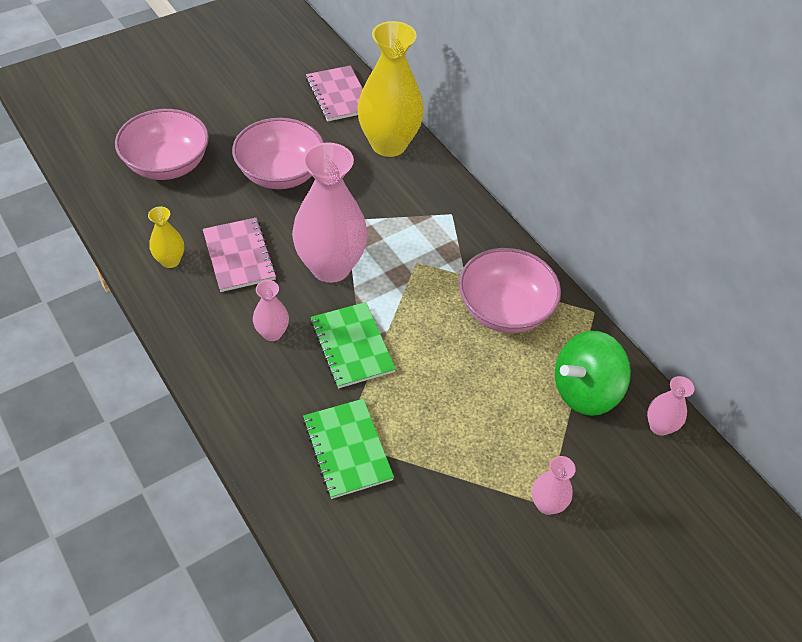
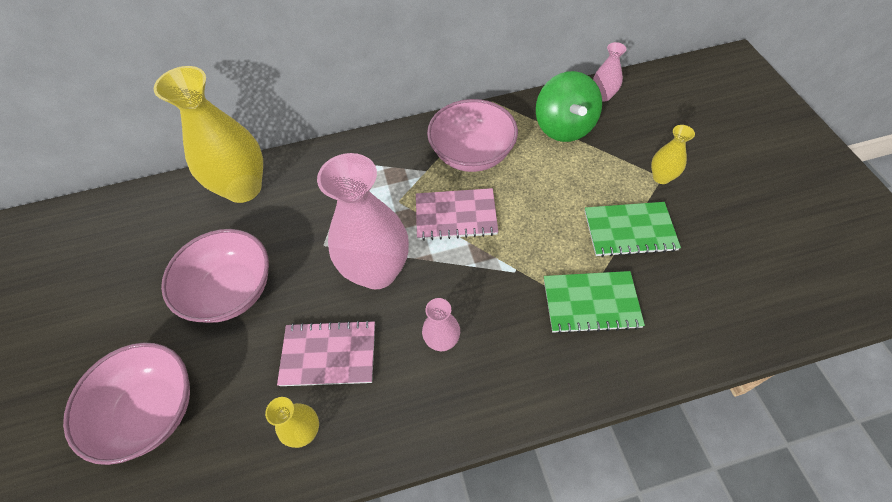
camera: 65 degrees left, 5 degrees up
(338, 95) = (150, 214): pink notebook -> pink notebook (456, 216)
(352, 346) = (478, 274): green notebook -> green notebook (629, 231)
(547, 504) = (661, 177): pink vase -> yellow vase

